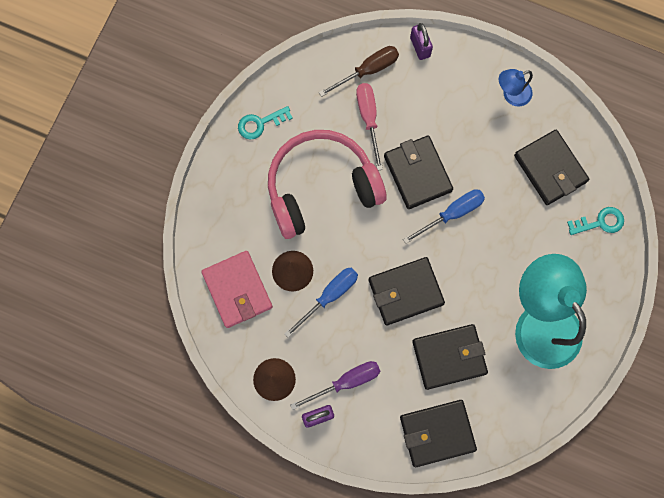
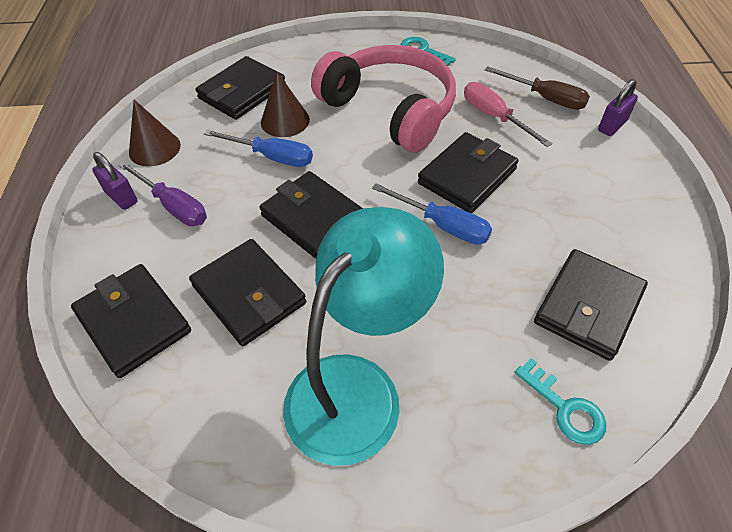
camera: 65 degrees right, 25 degrees down
(237, 290) = (242, 92): pink wallet -> black wallet
(368, 119) = (494, 117): pink screwdriver -> pink screwdriver turned 90 degrees counterclockwise
(511, 95) = (643, 225): blue lamp -> none

